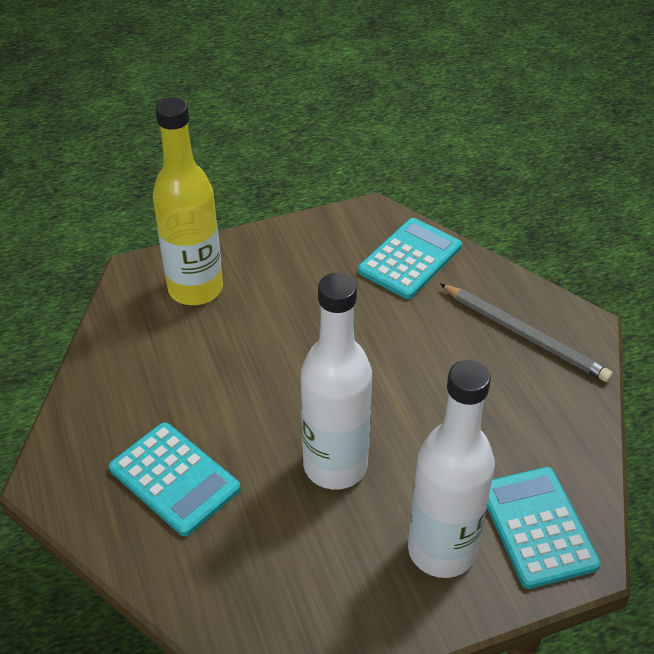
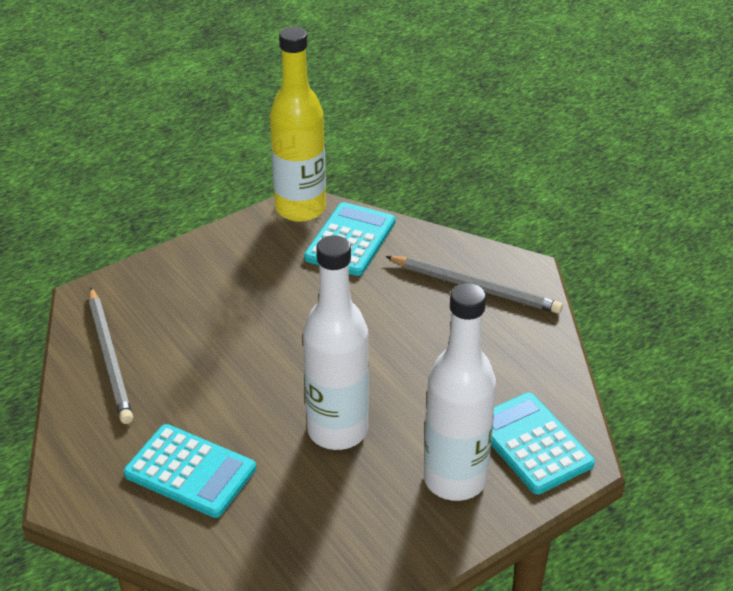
camera: 15 degrees left, 5 degrees down
(137, 339) = (110, 358): none -> grey pencil
(195, 289) = (151, 302): yellow bottle -> yellow bottle (300, 208)

